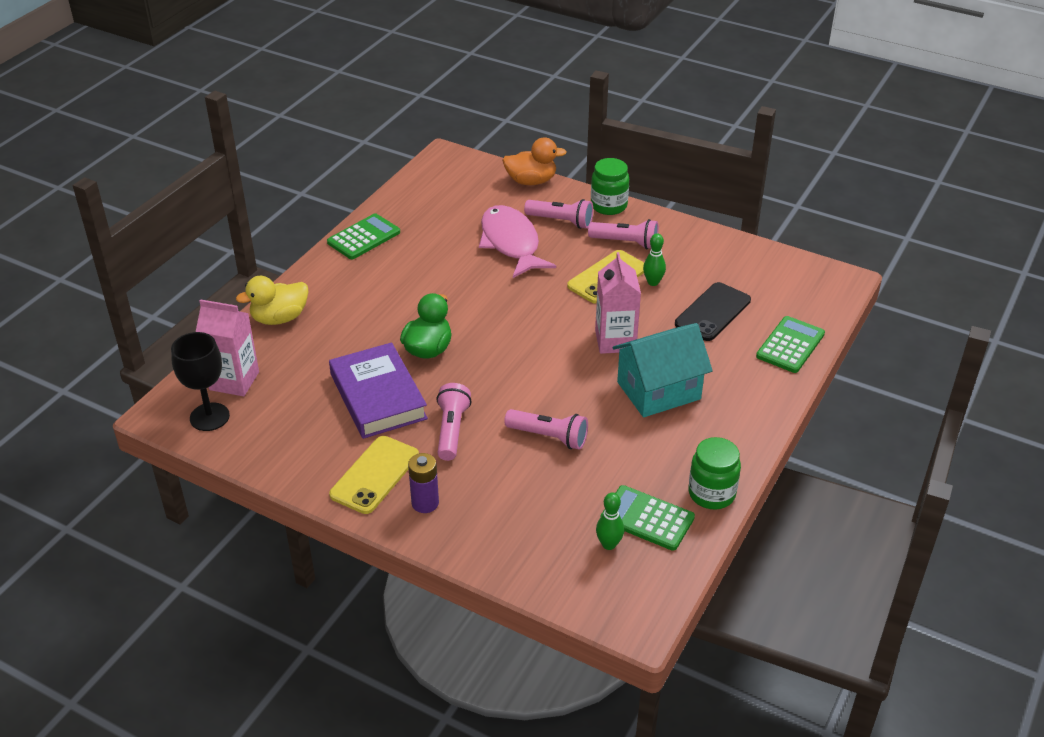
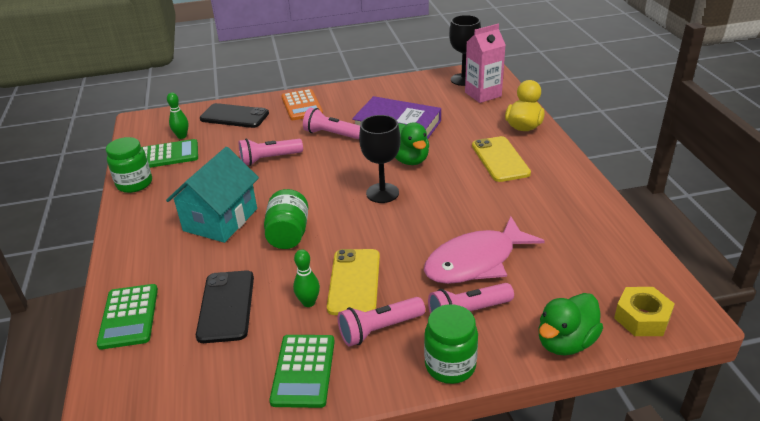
camera: 140 degrees right, 5 degrees down
(364, 237) = (583, 196): green calculator -> green calculator (303, 371)
(375, 475) = (343, 102): yellow phone -> yellow phone (500, 159)
(425, 503) = (302, 105): purple battery -> orange calculator
(452, 430) = (331, 134): pink flashlight -> pink flashlight turned 150 degrees clockwise
(472, 167) = (642, 318): none -> yellow nut
(497, 331) = (382, 193): none -> black goblet
(511, 243) = (475, 261): pink fish -> pink fish turned 120 degrees clockwise
(518, 540) = (234, 116): none -> black phone
(531, 181) = (565, 342): orange duck -> green duck
(615, 341) = (288, 234): pink carton -> green jar

